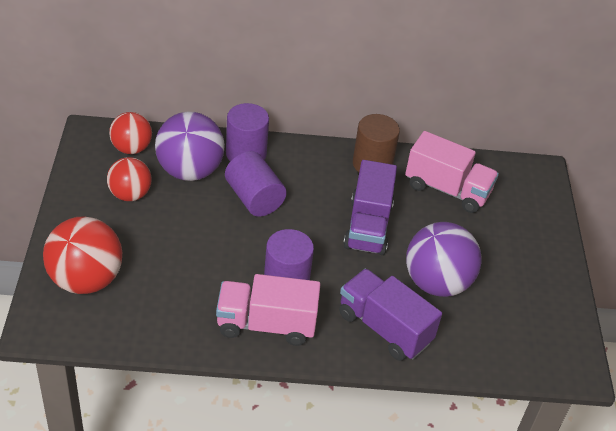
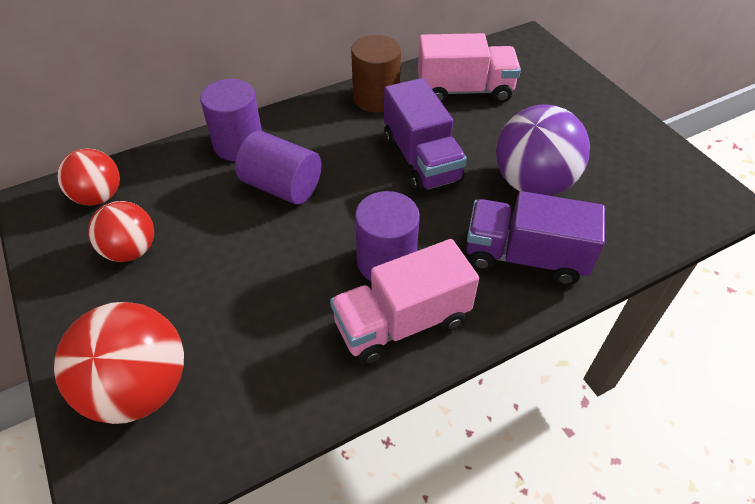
camera: 25 degrees left, 5 degrees up
(190, 171) = (187, 190): purple ball -> none

